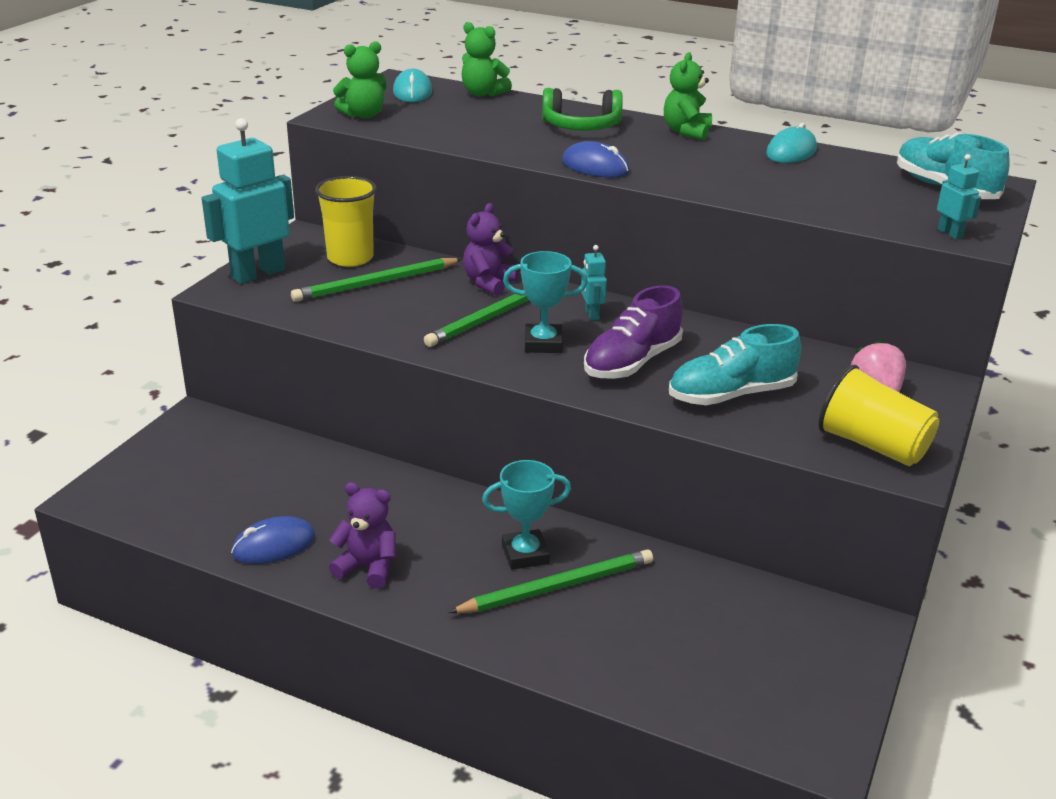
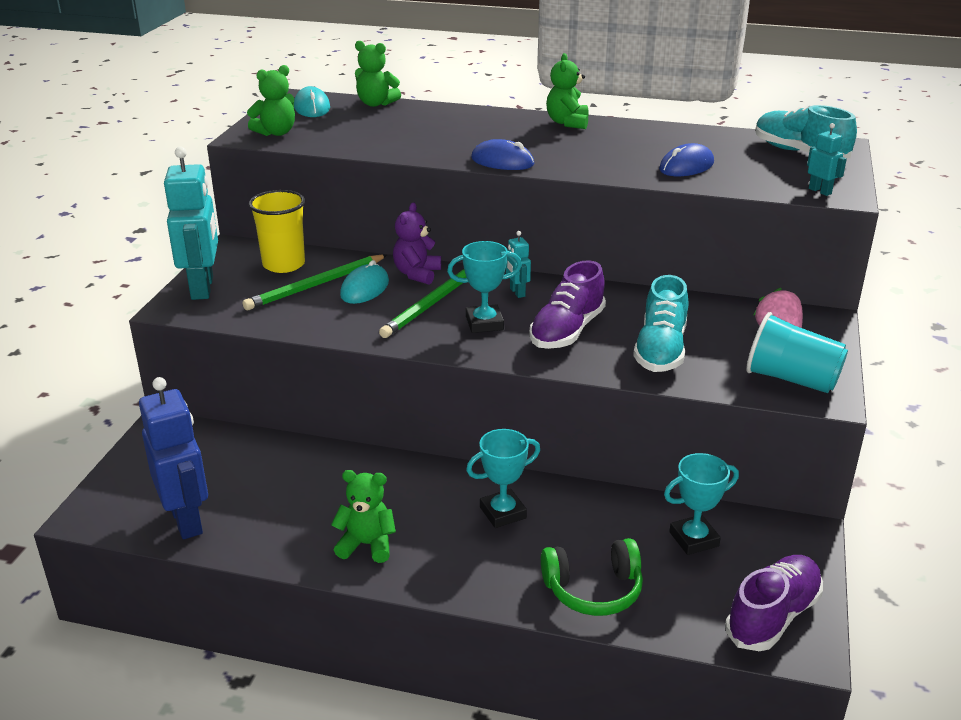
camera: 10 degrees left, 0 degrees up
(190, 516) = (187, 520): none -> blue robot
(258, 273) = (203, 288): turquoise robot -> turquoise robot turned 135 degrees clockwise
(274, 545) = (274, 536): blue mouse -> blue mouse (686, 166)
(368, 567) = (367, 544): purple teddy bear -> green teddy bear
(556, 587) = (539, 538): green pencil -> none
(581, 127) = (475, 126): green headphones -> green headphones (593, 590)
(731, 395) = (660, 350): turquoise shoe -> turquoise shoe turned 45 degrees counterclockwise
(731, 613) = (694, 539): none -> turquoise trophy
(791, 152) = (662, 132): turquoise mouse -> turquoise mouse (364, 288)
(795, 711) = (772, 616): none -> purple shoe
(872, 445) = (791, 379): yellow cup -> turquoise cup

